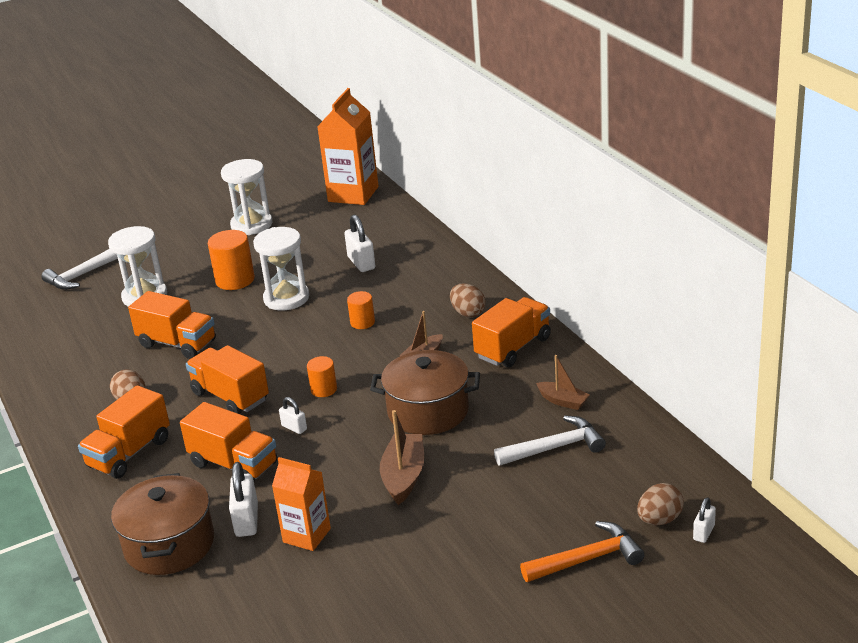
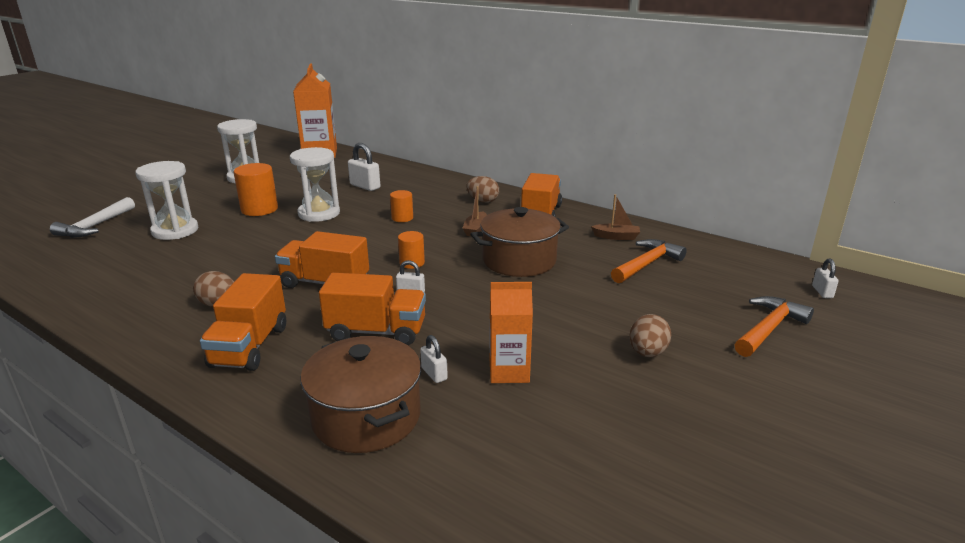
camera: 30 degrees left, 5 degrees down
(177, 344) = (236, 256): orange truck -> none
(247, 520) = (434, 374): white padlock -> white padlock, size x0.58
(404, 476) = (549, 306): brown boat -> none
(555, 448) = (647, 264): white hammer -> orange hammer
(659, 520) = (782, 291): brown egg -> brown egg (647, 353)

